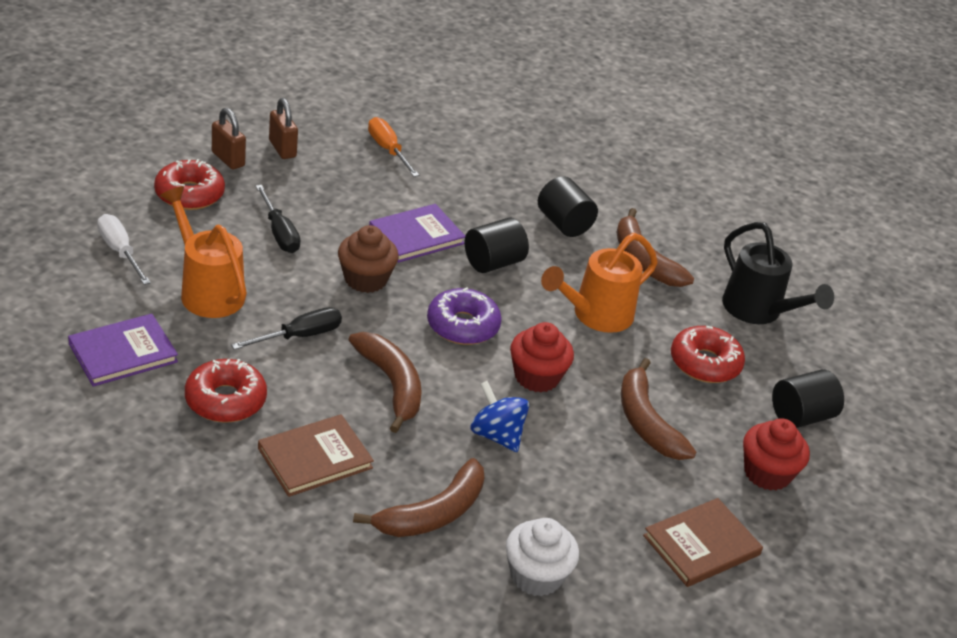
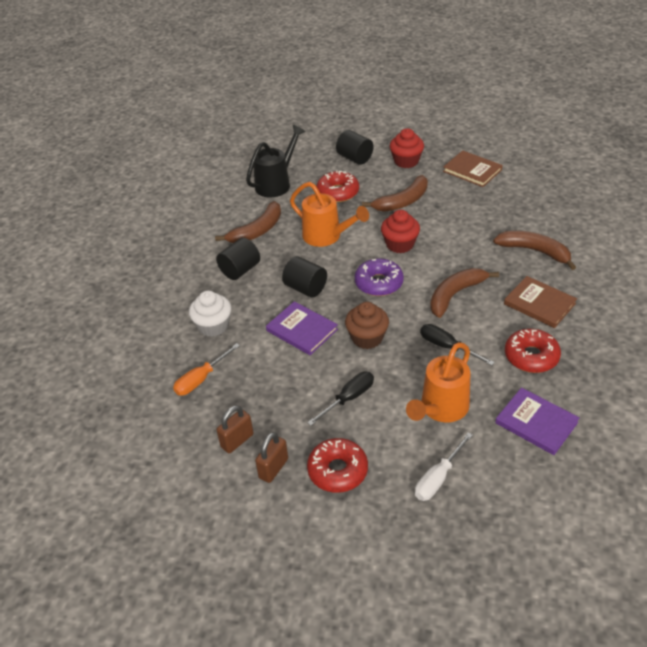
camera: 100 degrees left, 5 degrees up
(496, 435) = (459, 246): blue spinning top -> none
(536, 576) = (540, 210): white cupcake -> white cupcake (213, 326)

